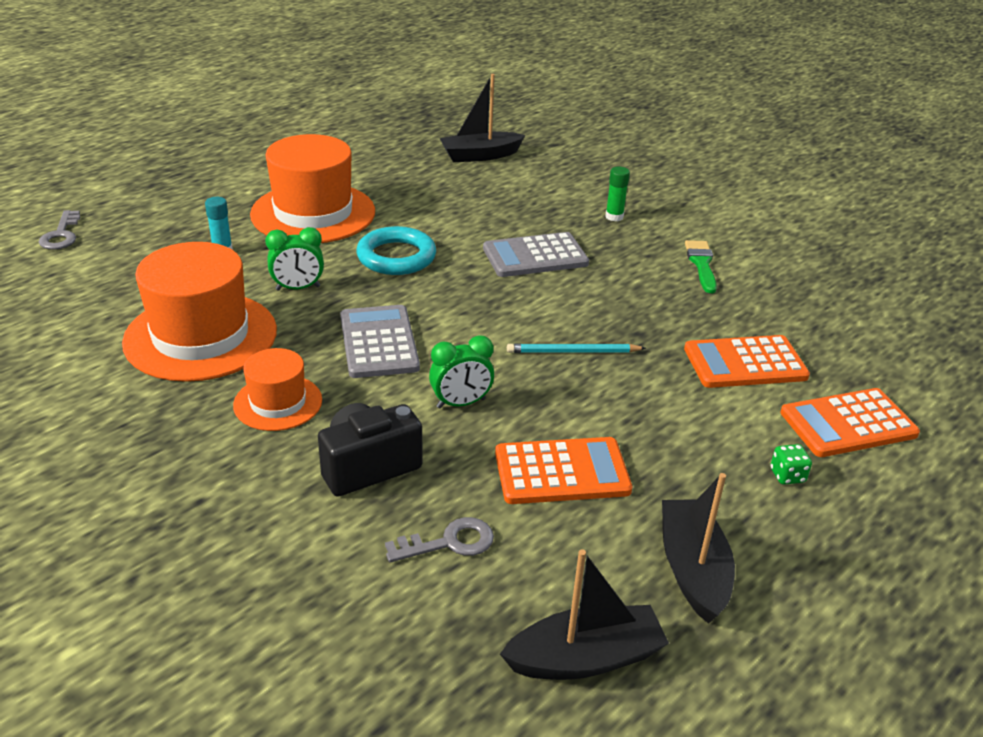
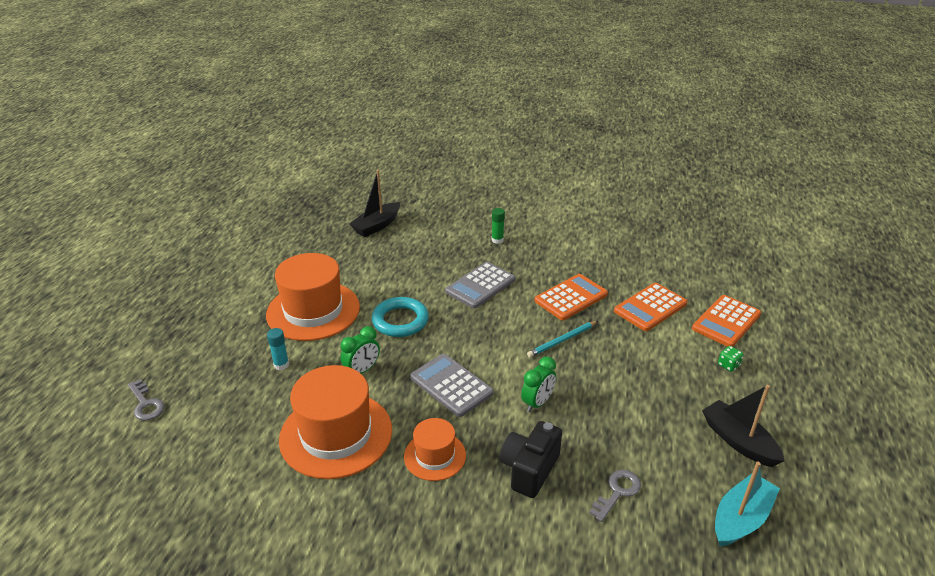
camera: 30 degrees left, 0 degrees up
(562, 472) = (629, 418): orange calculator -> orange calculator (571, 297)
(585, 658) = (741, 518): black boat -> turquoise boat
(701, 264) = (572, 253): green brush -> none

